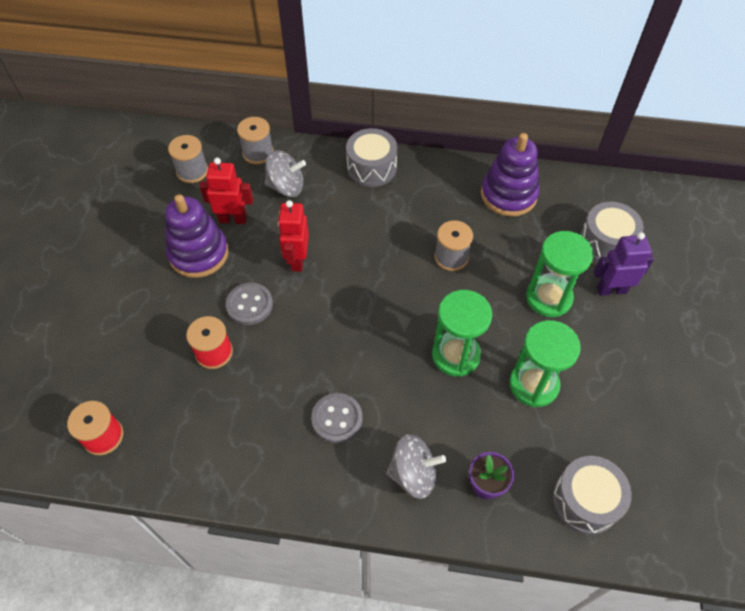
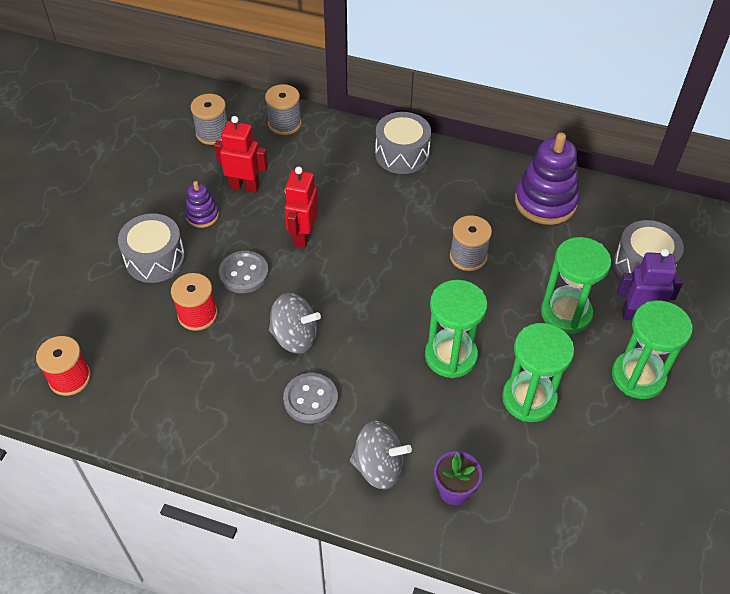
camera: 10 degrees right, 5 degrees down
(199, 253) = (202, 215): purple stacking toy -> purple stacking toy, size x0.52
(286, 187) = (307, 161): grey spinning top -> grey spinning top (295, 337)
(585, 500) = (559, 524): grey drum -> grey drum (155, 259)
(623, 347) = (638, 376): none -> green hourglass

